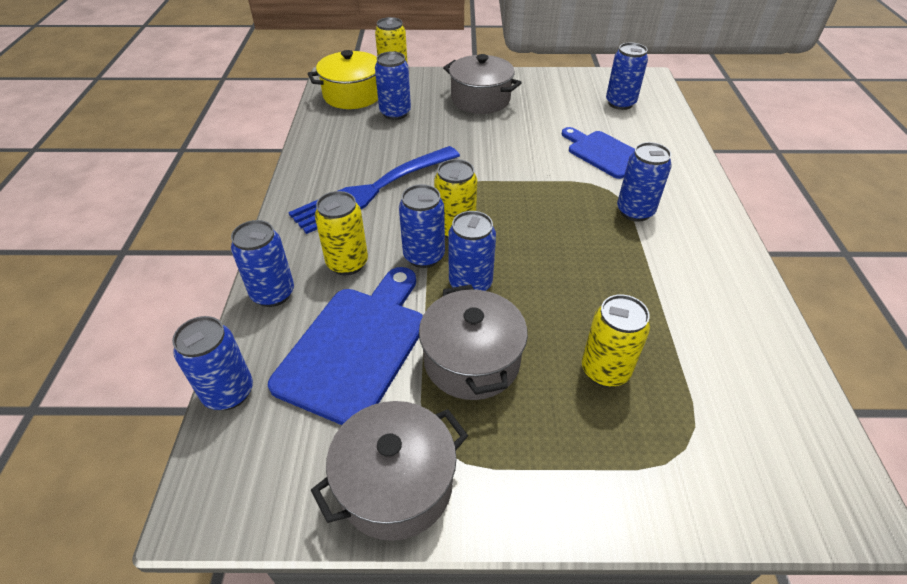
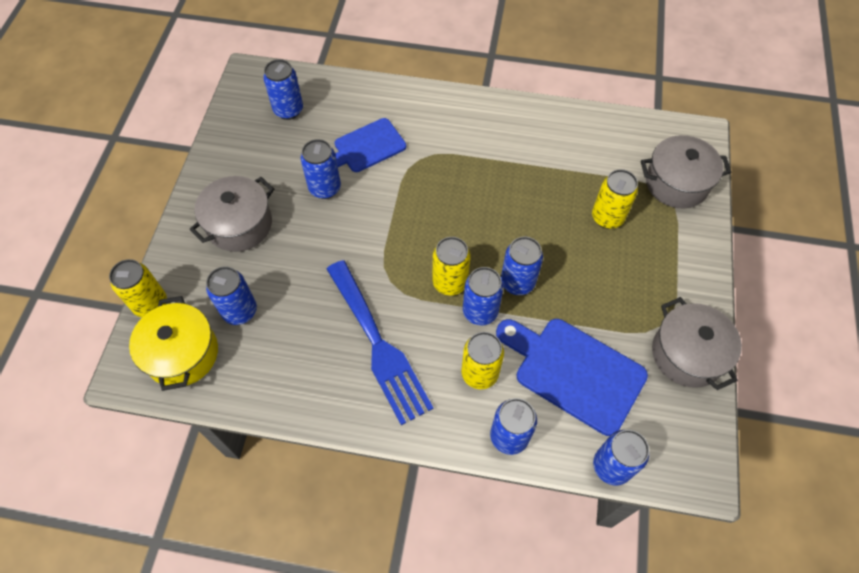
camera: 80 degrees left, 15 degrees up
(471, 361) = (593, 295): grey pot -> grey pot (676, 183)
(635, 211) = (451, 150): blue can -> blue can (325, 188)

